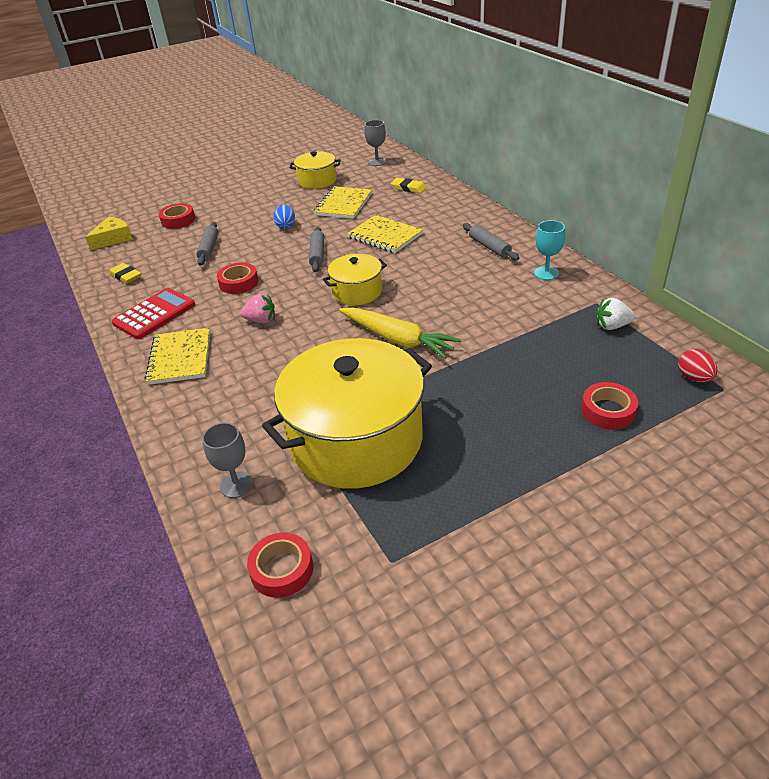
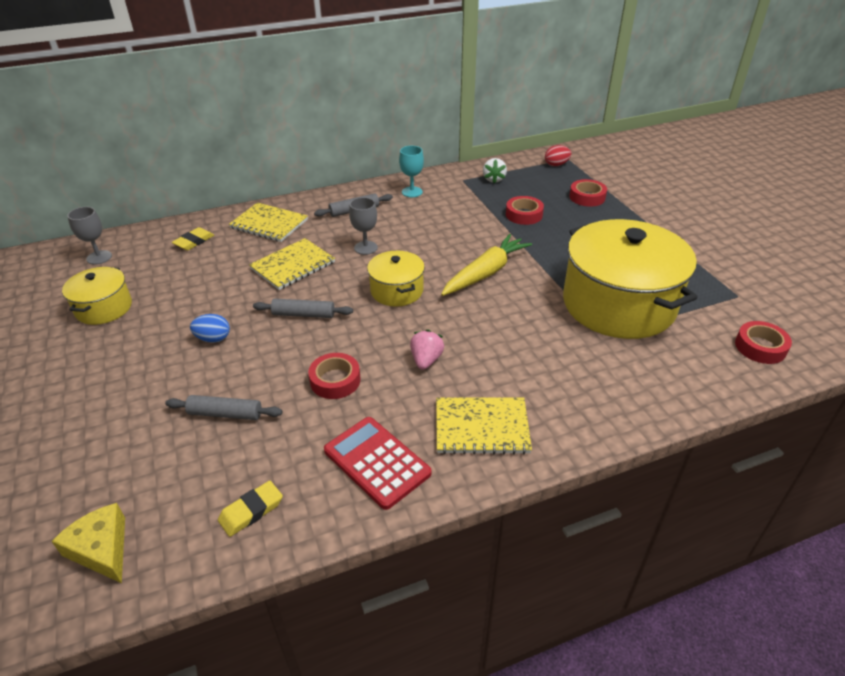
camera: 85 degrees left, 0 degrees up
(178, 220) = (102, 458): red tape -> red tape (524, 215)
(236, 485) = (678, 374): grey goblet -> grey goblet (365, 248)
(343, 204) = (193, 289): yellow notebook -> yellow notebook (269, 224)

